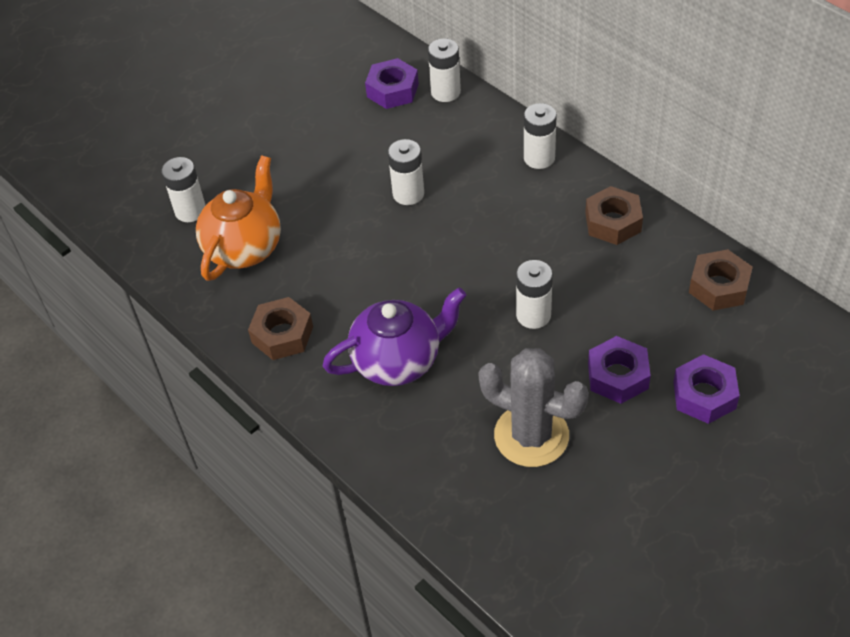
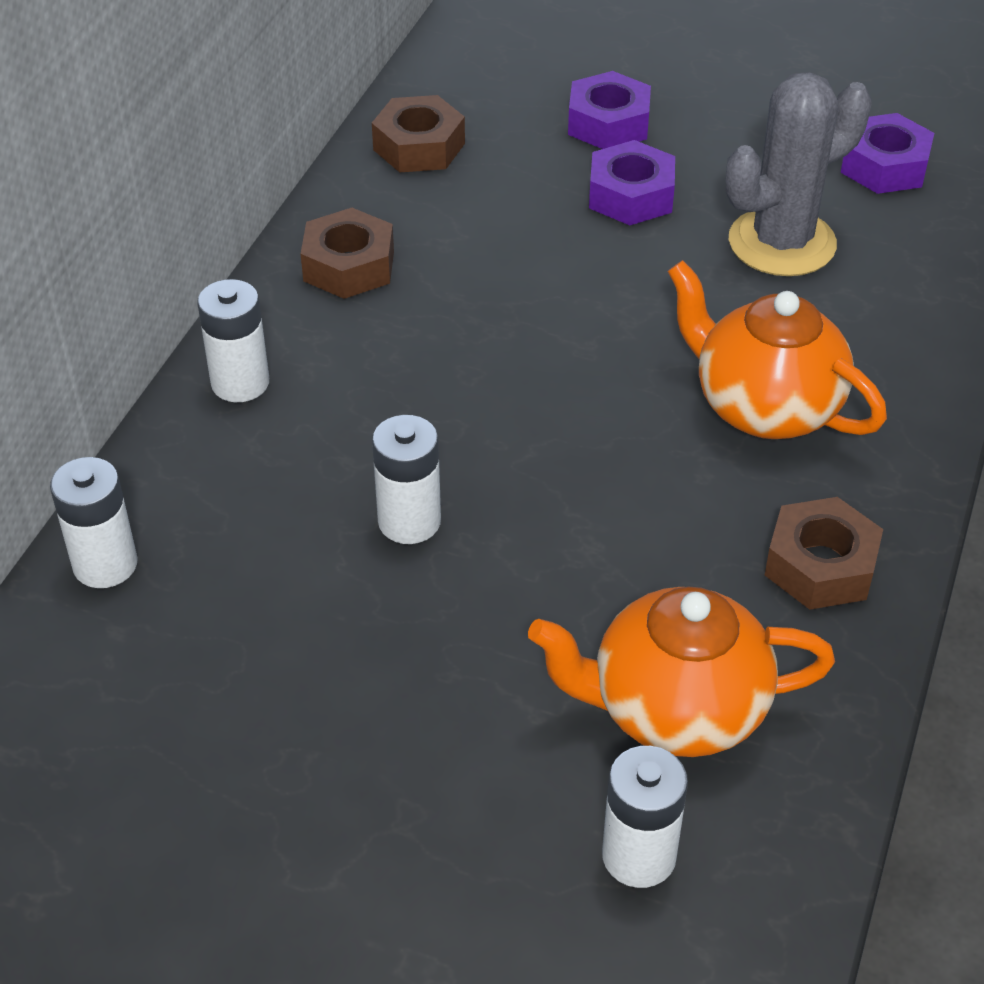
camera: 120 degrees left, 5 degrees down
(392, 90) = (127, 652): purple nut -> purple nut (884, 166)
(398, 361) = (765, 407): purple teapot -> orange teapot
(531, 435) = (782, 243): grey cactus -> grey cactus turned 60 degrees clockwise
(533, 315) = (581, 296): white battery -> none

